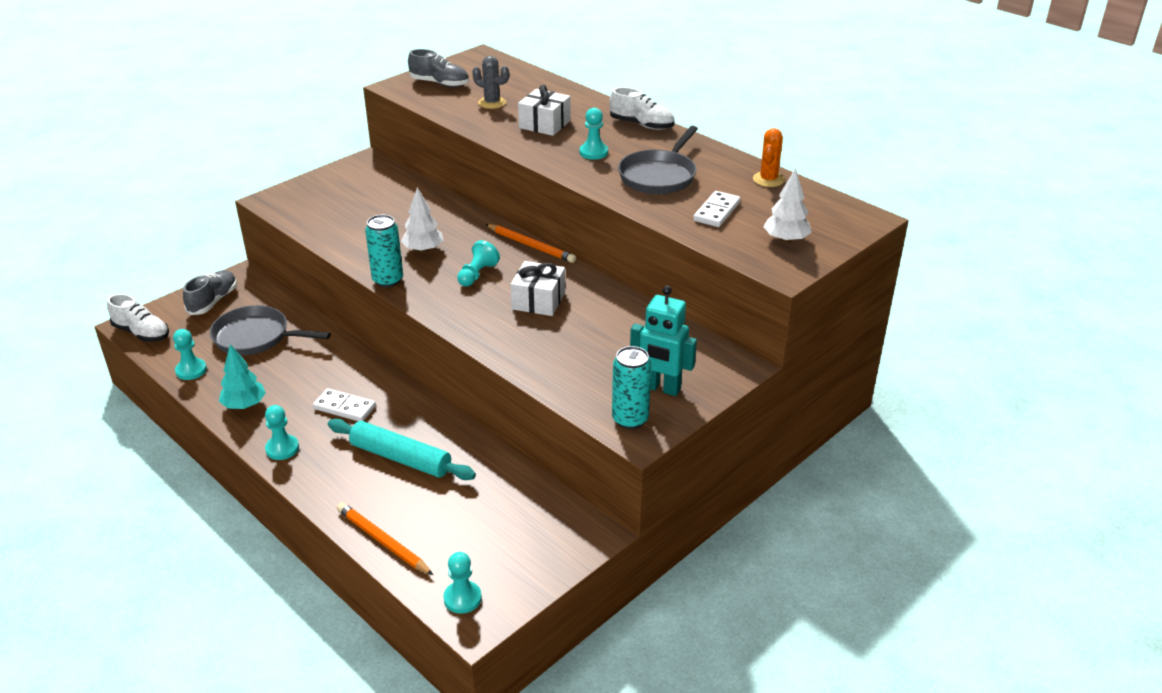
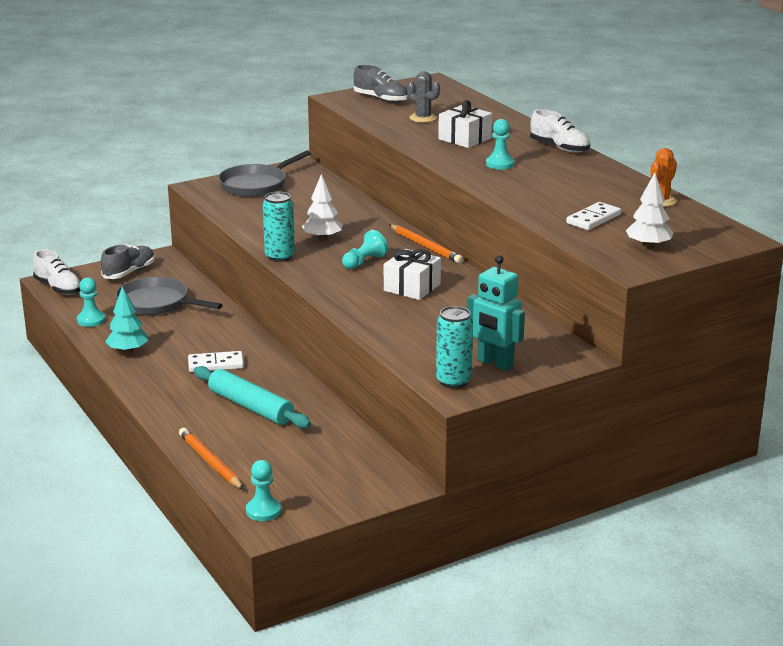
camera: 15 degrees right, 10 degrees down
(282, 448) = (149, 386): turquoise pawn -> none
(344, 407) = (215, 364): white domino -> white domino turned 45 degrees counterclockwise
(659, 176) = (553, 187): grey pan -> grey pan (256, 184)

